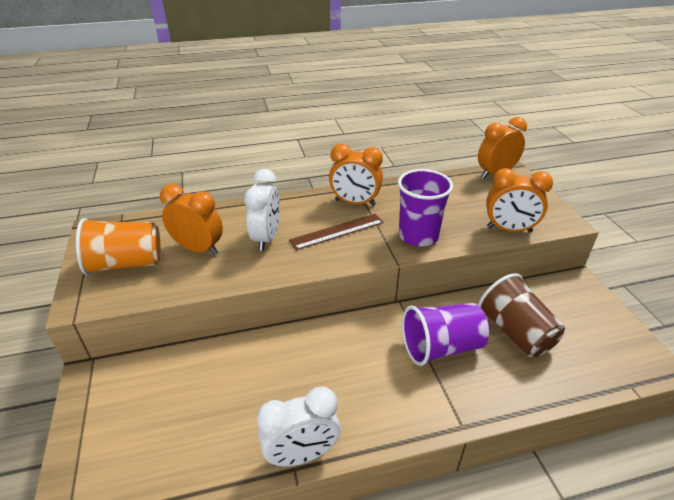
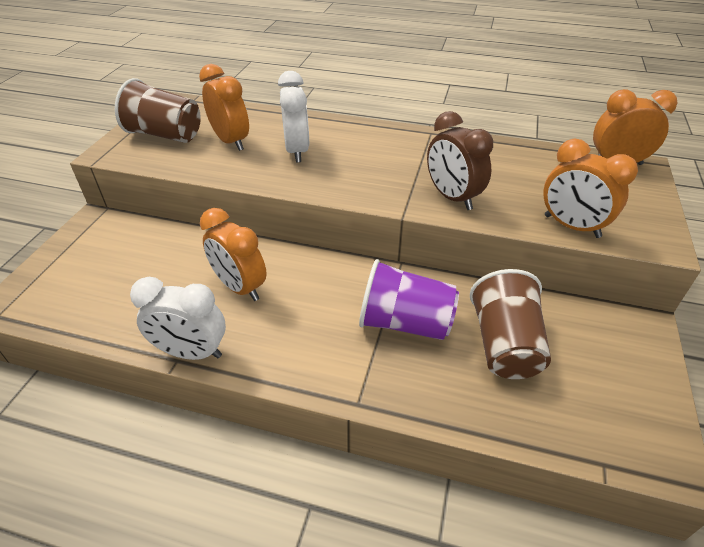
camera: 30 degrees right, 5 degrees up
(126, 263) = (165, 135): orange cup -> brown cup
(266, 238) = (297, 151): white clock -> white clock turned 45 degrees counterclockwise
(337, 231) = (370, 166): brown ruler -> none
(355, 203) = (415, 145): orange clock -> orange clock (240, 287)
(418, 236) = (452, 197): purple cup -> brown clock

